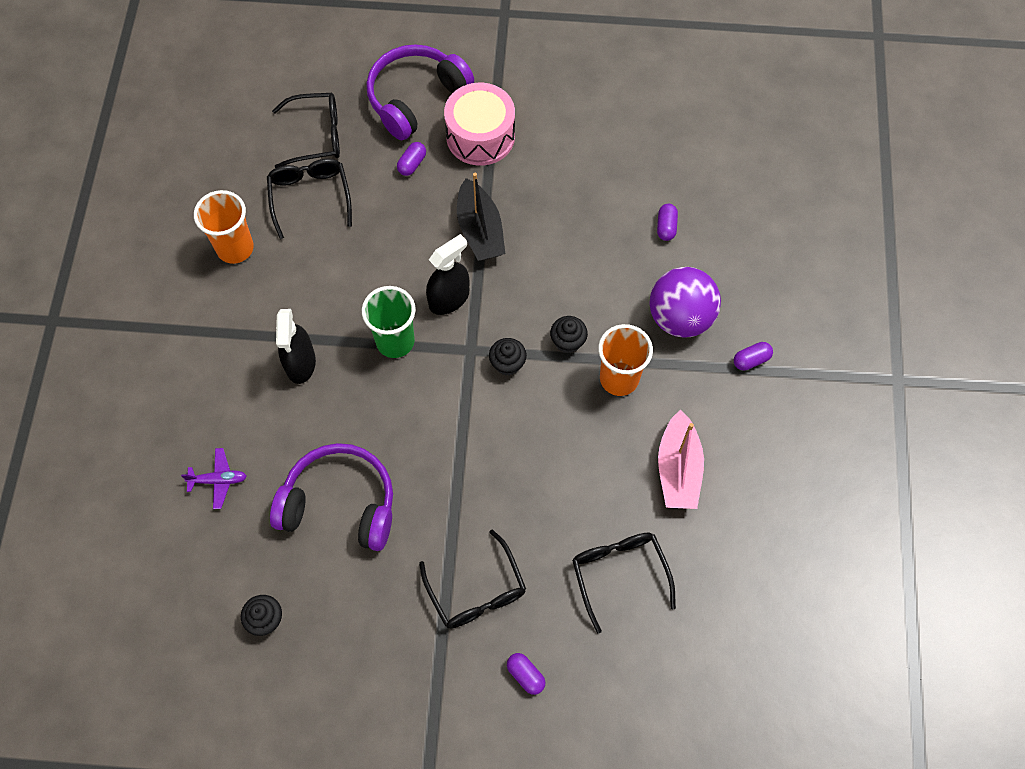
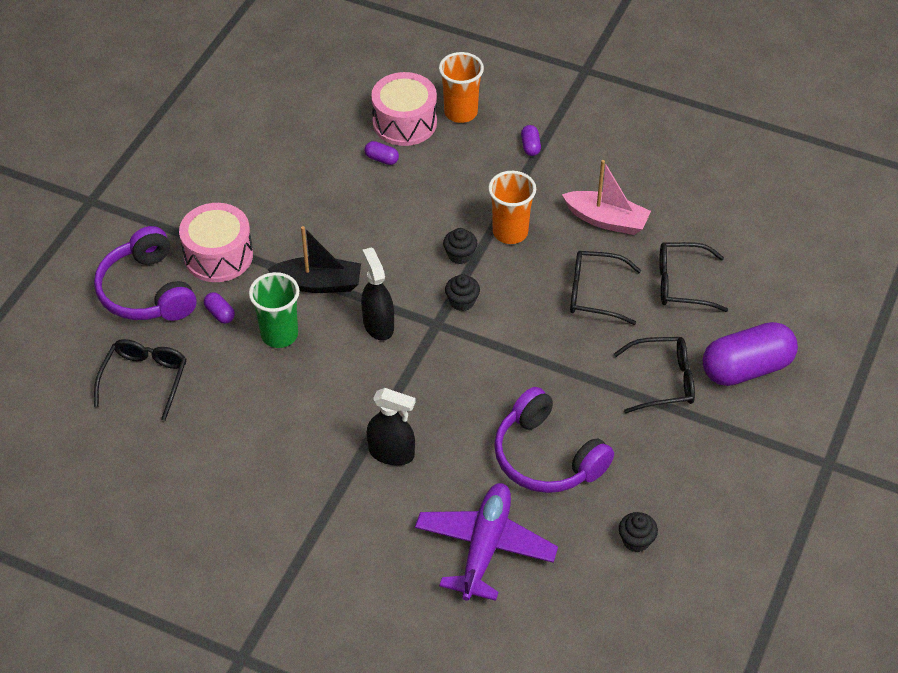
camera: 70 degrees left, 15 degrees down
(218, 480) = (485, 547): purple plane -> purple plane, size x2.24
(235, 248) = (238, 477): orange cup -> orange cup (460, 112)
(310, 197) = (212, 402): black glasses -> black glasses (594, 293)
(340, 504) = (546, 457): purple headphones -> purple headphones turned 75 degrees counterclockwise
(395, 341) = (402, 375): green cup -> green cup (279, 335)
(525, 675) = (746, 368): purple capsule -> purple capsule, size x2.46
(680, 317) = (471, 177): purple ball -> none
(727, 230) = (404, 122): none -> pink drum

